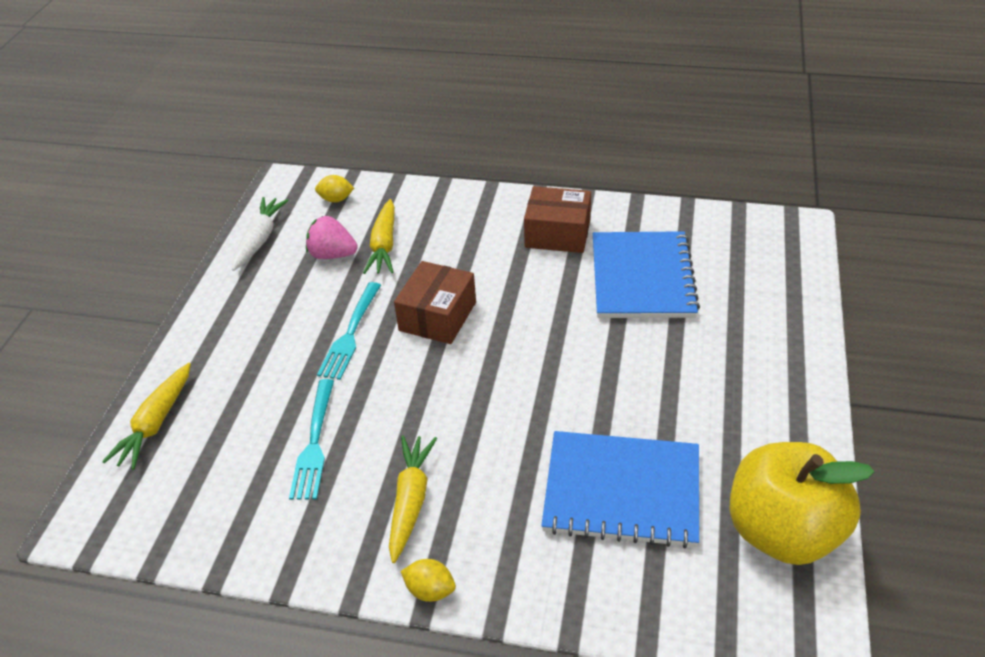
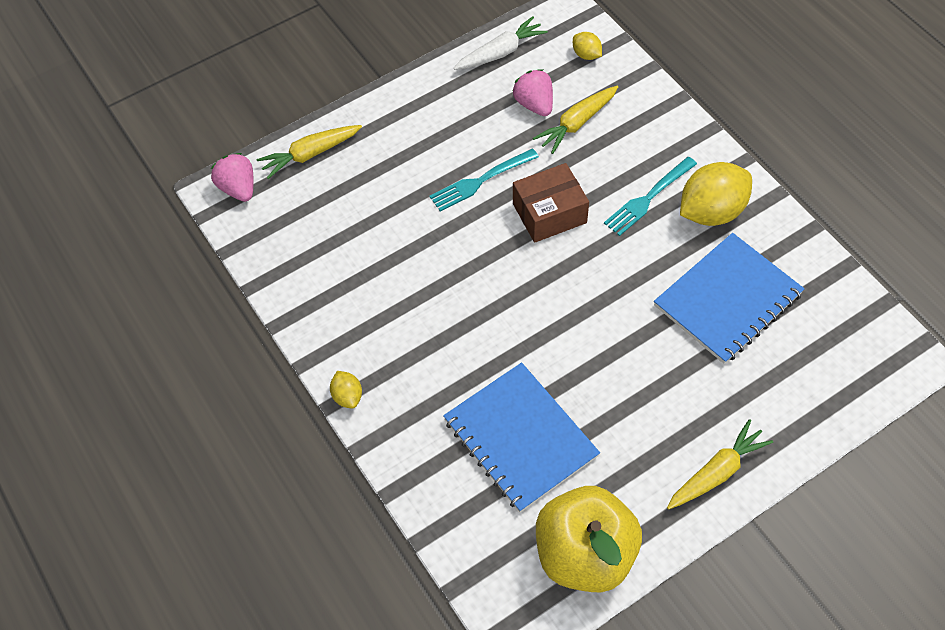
camera: 45 degrees right, 15 degrees up
(104, 504) = (238, 188): none -> pink strawberry
(314, 443) = (381, 245): turquoise fork -> turquoise fork (648, 198)
(410, 500) = (394, 332): yellow carrot -> yellow carrot (717, 472)
(557, 233) = (711, 211): brown box -> yellow lemon

